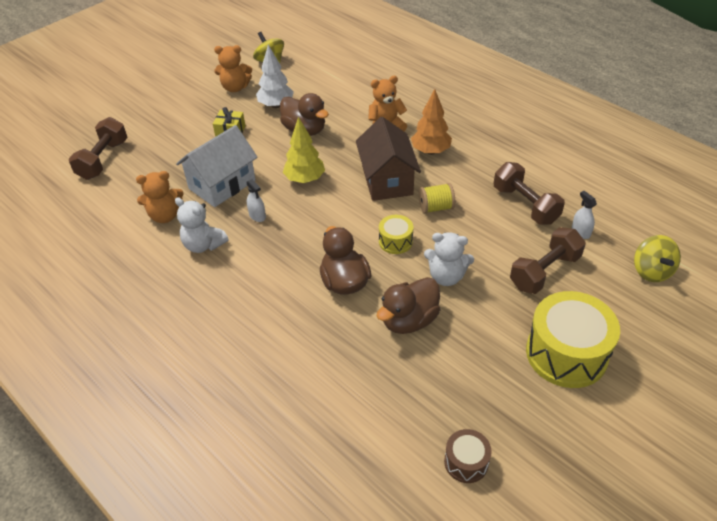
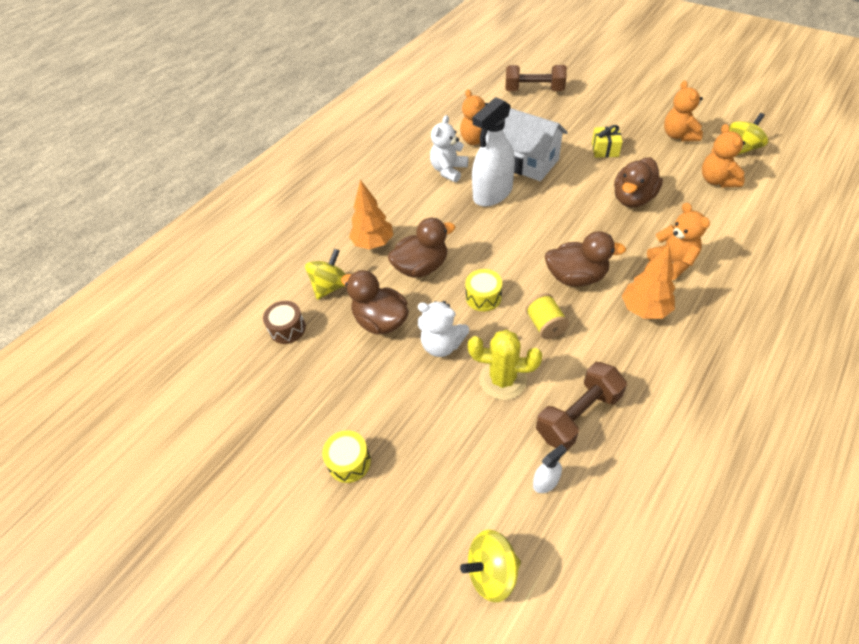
camera: 85 degrees right, 5 degrees up
(257, 216) = (492, 193): white spray bottle -> white spray bottle, size x2.34
(276, 105) = (665, 169): white tree -> none
(296, 320) = (373, 243): none -> orange tree
(302, 83) = (717, 180): none -> orange teddy bear
(305, 179) = (554, 214): yellow tree -> none
(350, 362) = (331, 286): none -> yellow spinning top
(387, 180) = (576, 277): brown house -> brown duck
(446, 276) = (442, 345): white teddy bear -> white teddy bear turned 75 degrees counterclockwise
(466, 462) = (230, 379): brown drum -> brown drum (287, 329)
(488, 242) = (503, 379): none -> yellow cactus
(544, 272) = (466, 439): brown dumbbell -> none
(566, 353) = (349, 462): yellow drum -> yellow drum, size x0.49

